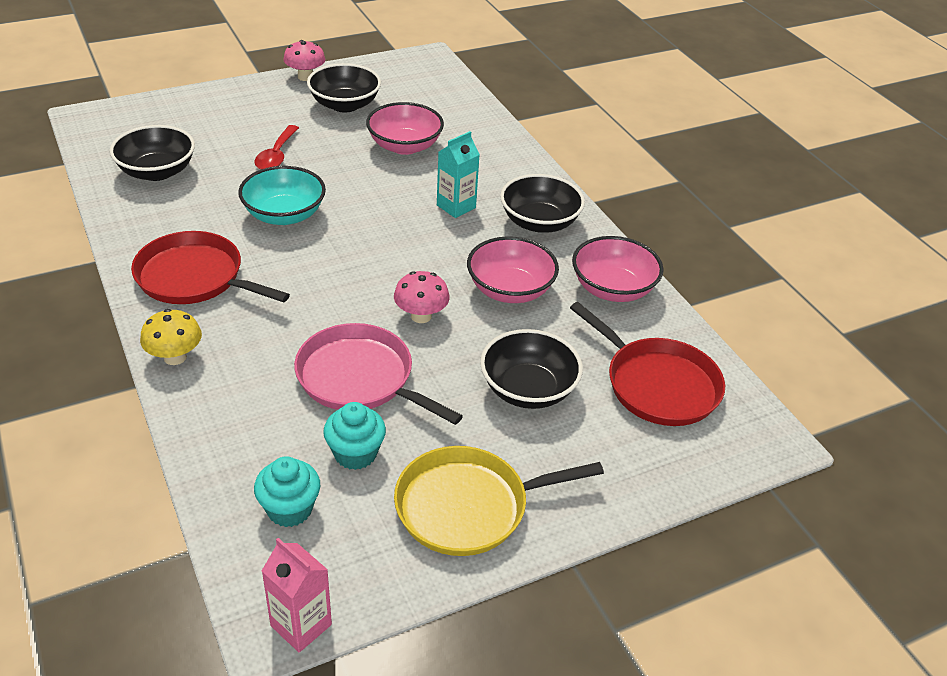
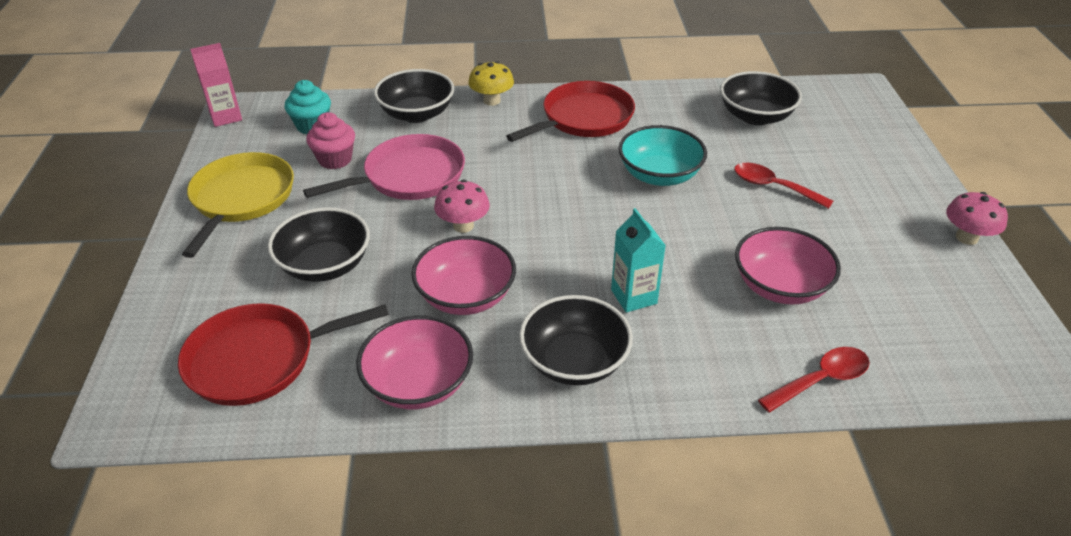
camera: 115 degrees right, 0 degrees up
(345, 105) = (890, 257): black bowl -> black bowl (417, 114)
(355, 453) = (335, 159): turquoise cupcake -> pink cupcake
(486, 128) = (820, 380): none -> red spoon

